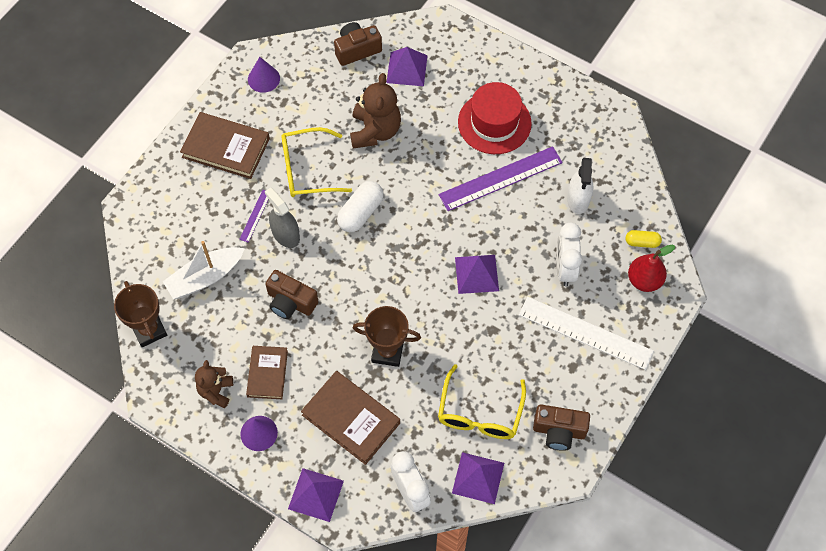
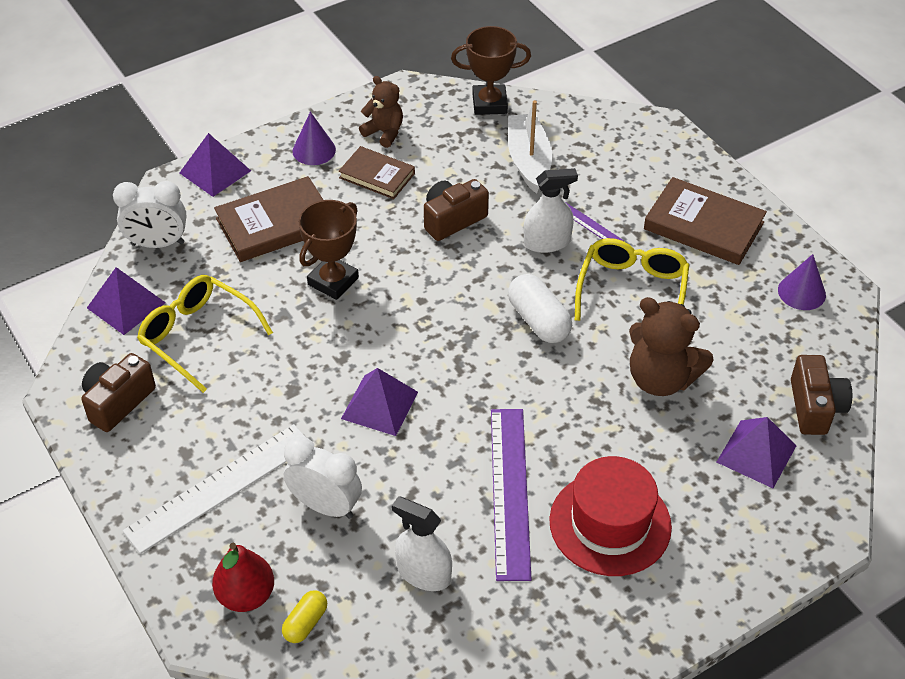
camera: 115 degrees right, 15 degrees down
(226, 148) = (703, 226): brown book -> brown book turned 75 degrees clockwise
(285, 234) = (547, 242): grey spray bottle -> white spray bottle

